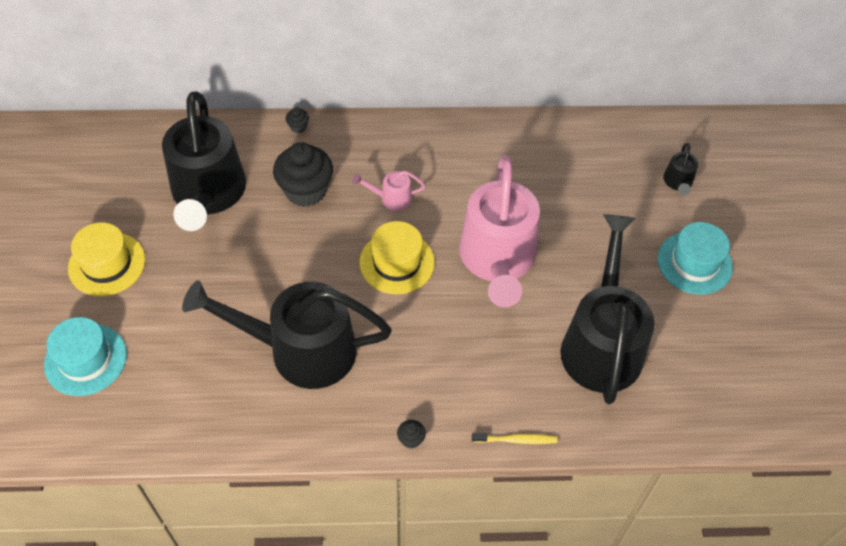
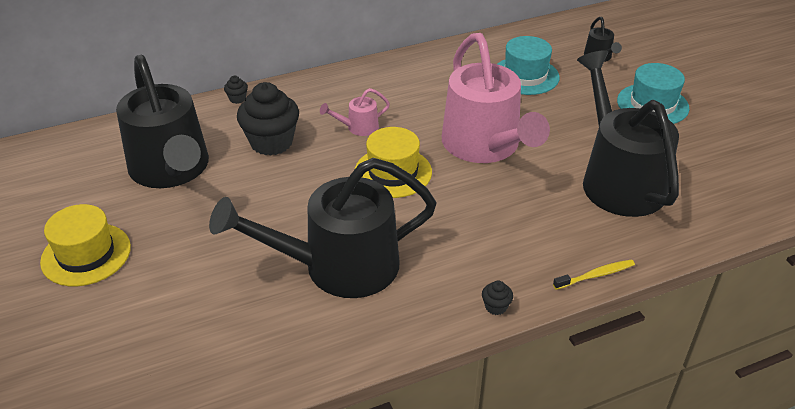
camera: 20 degrees left, 15 degrees down
(85, 359) = (99, 346): turquoise hat -> turquoise hat (525, 76)

